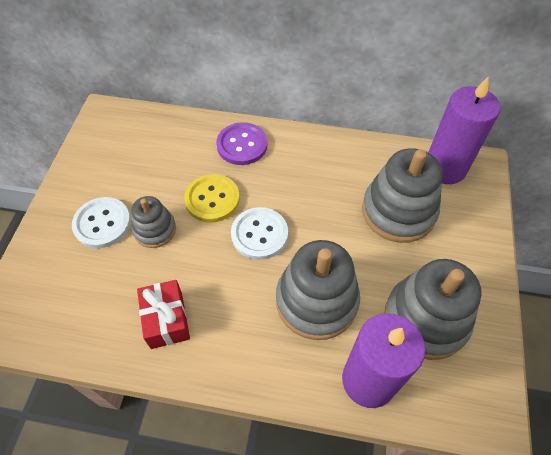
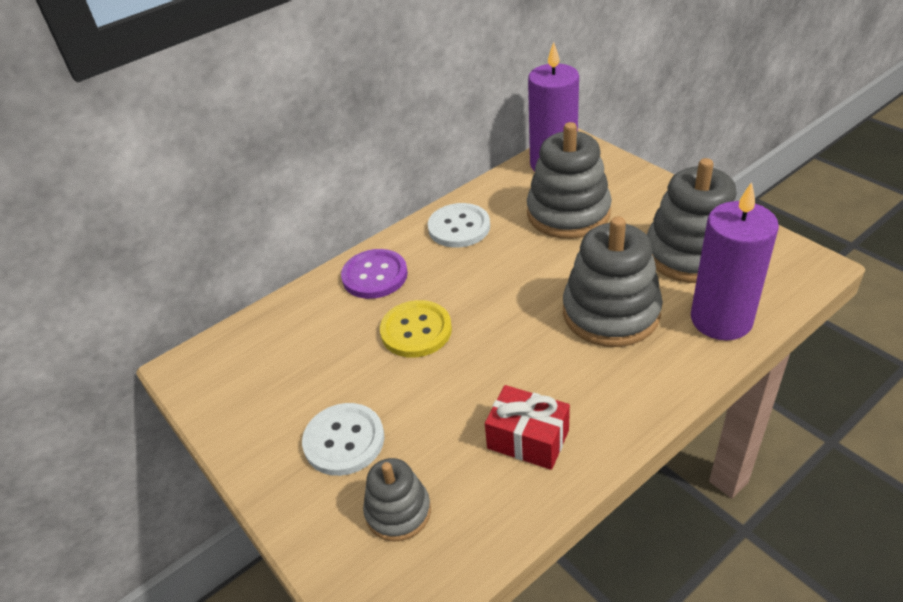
camera: 45 degrees left, 15 degrees down
(155, 230) = (404, 396): grey stacking toy -> grey stacking toy (398, 511)
(259, 234) = (497, 316): white button -> white button (459, 227)

